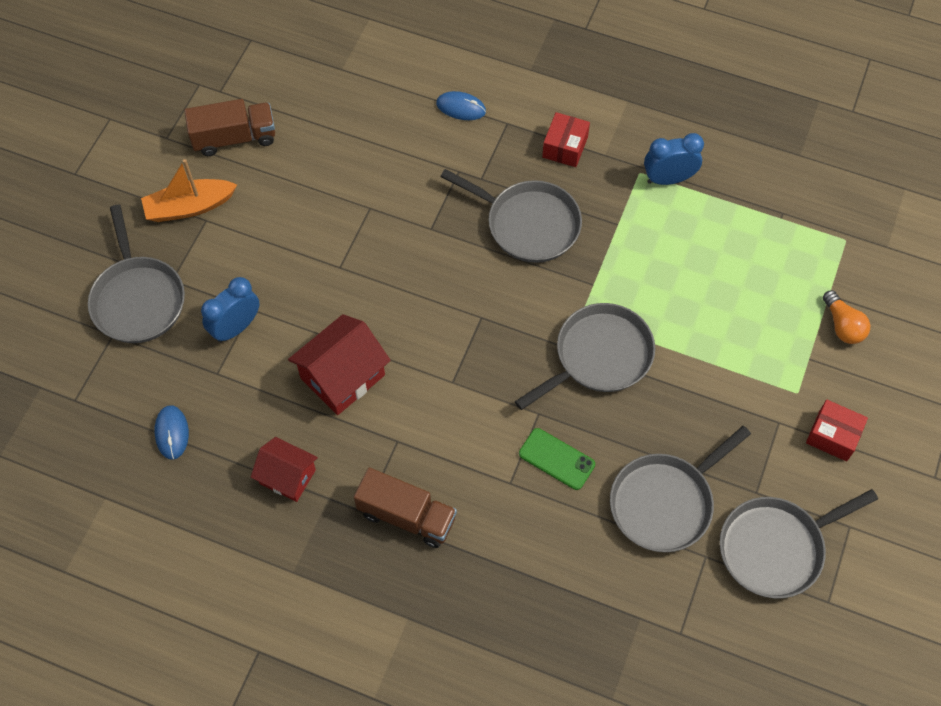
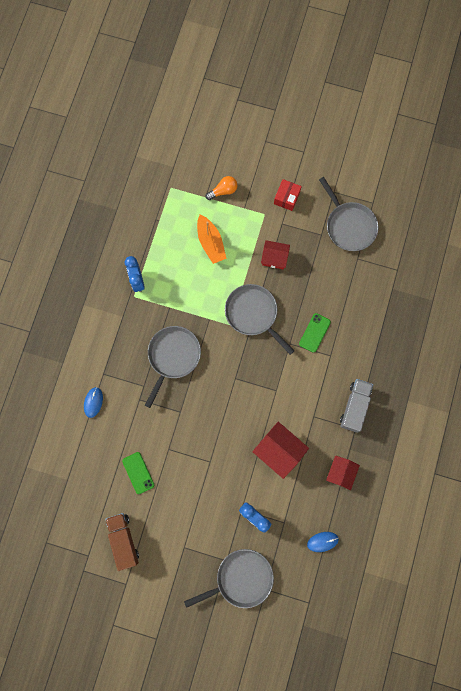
camera: 95 degrees left, 15 degrees up
(189, 207) = (175, 559): orange boat -> orange boat (210, 243)
(337, 163) = (138, 473): none -> green phone
(407, 516) = (354, 407): brown truck -> grey truck
(565, 147) = (118, 339): red box -> none
(665, 503) = (332, 278): grey pan -> none
(707, 402) = (274, 258): none -> red house

